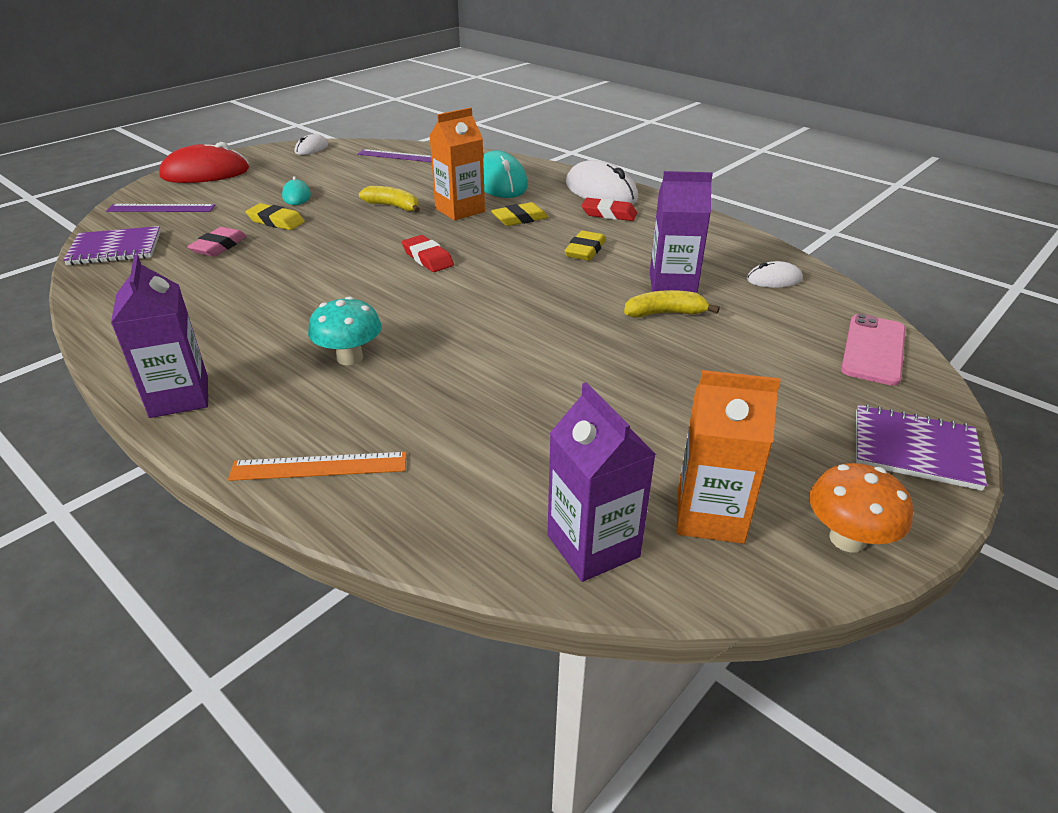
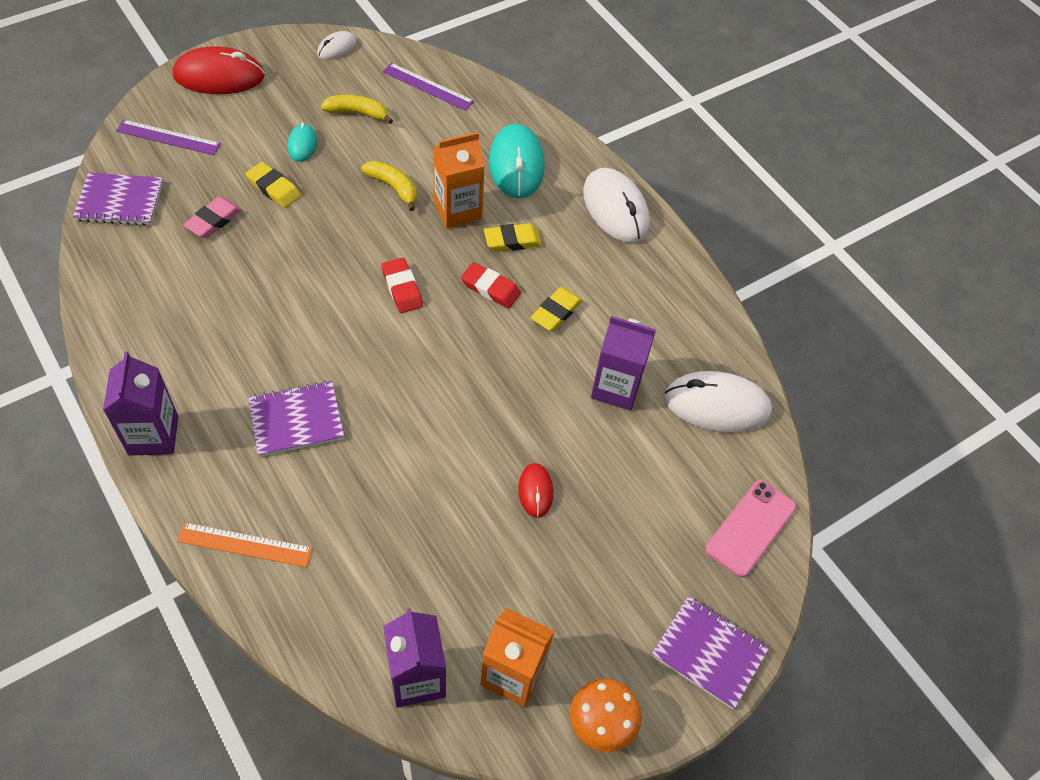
camera: 10 degrees right, 20 degrees up
(350, 358) = (296, 420): turquoise mushroom -> purple notebook
(609, 214) = (606, 253): red eraser -> red eraser (490, 288)
(639, 363) = (535, 491): none -> red mouse
(665, 313) = (589, 429): yellow banana -> yellow banana (357, 113)
(774, 279) = (717, 405): white mouse -> white mouse, size x1.93

